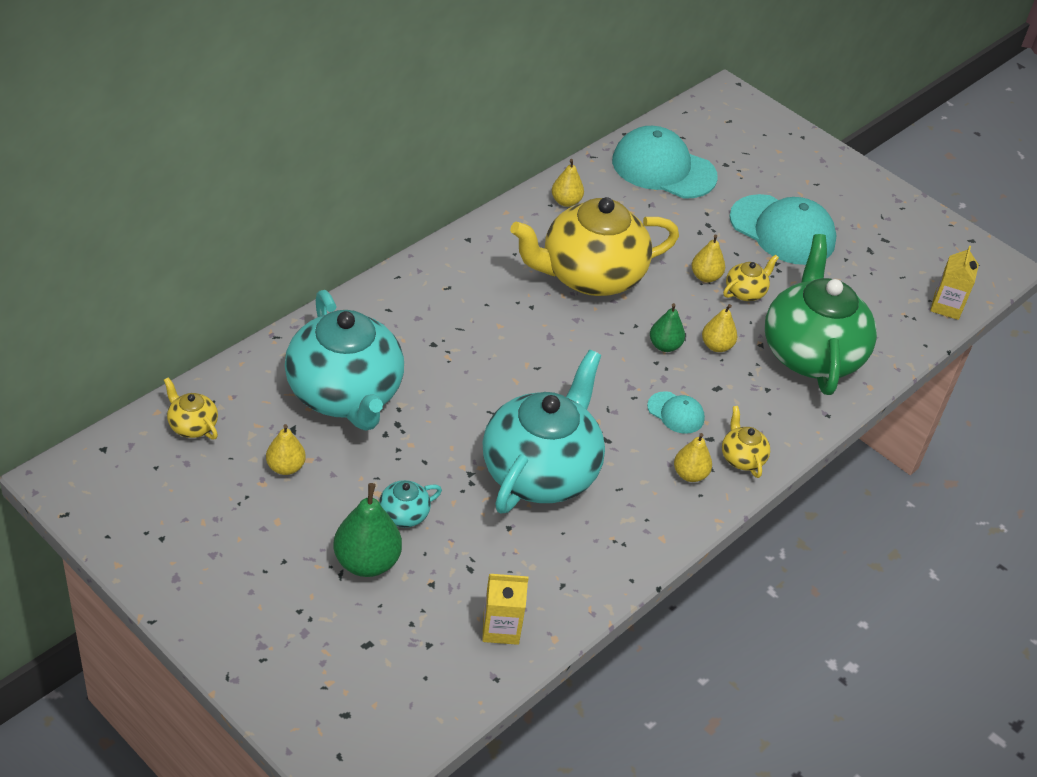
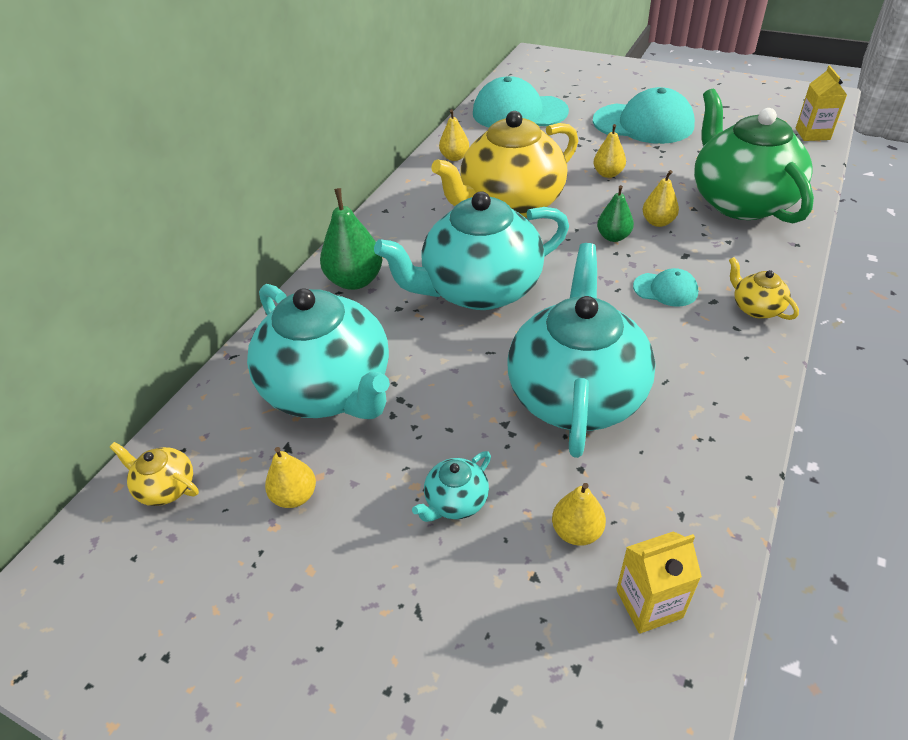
camera: 10 degrees left, 0 degrees up
(367, 562) = (443, 580): green pear -> green pear (355, 280)
(512, 353) = (479, 289): none -> turquoise teapot
(690, 474) = (721, 341): yellow pear -> yellow pear (576, 531)
(745, 292) = (649, 174): yellow teapot -> none

